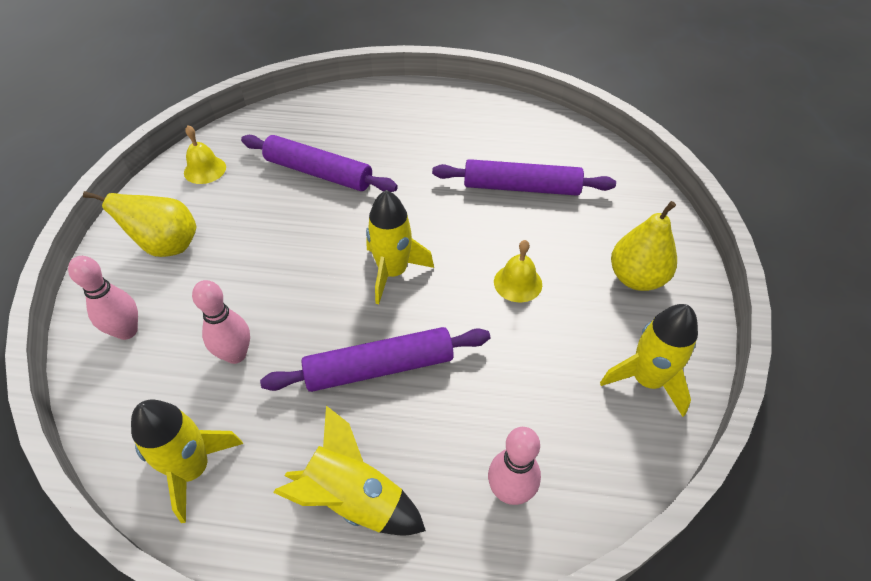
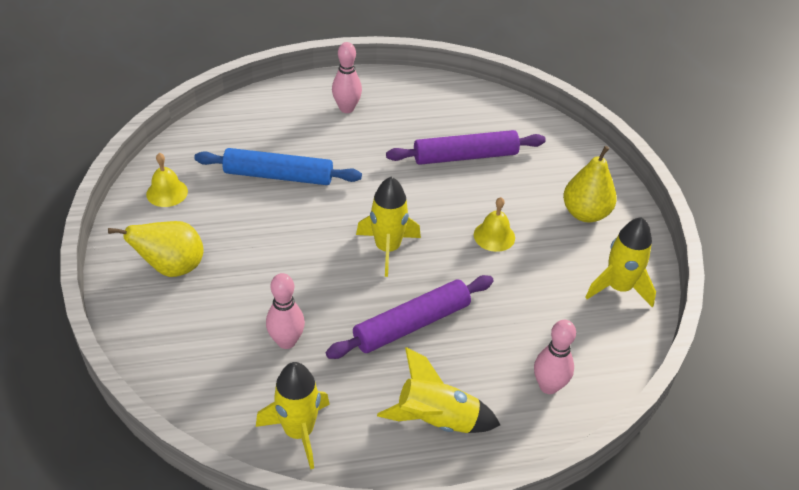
camera: 20 degrees left, 5 degrees down
(127, 331) = (178, 345): pink bowling pin -> pink bowling pin (346, 108)
(319, 172) = (278, 175): purple rolling pin -> blue rolling pin

